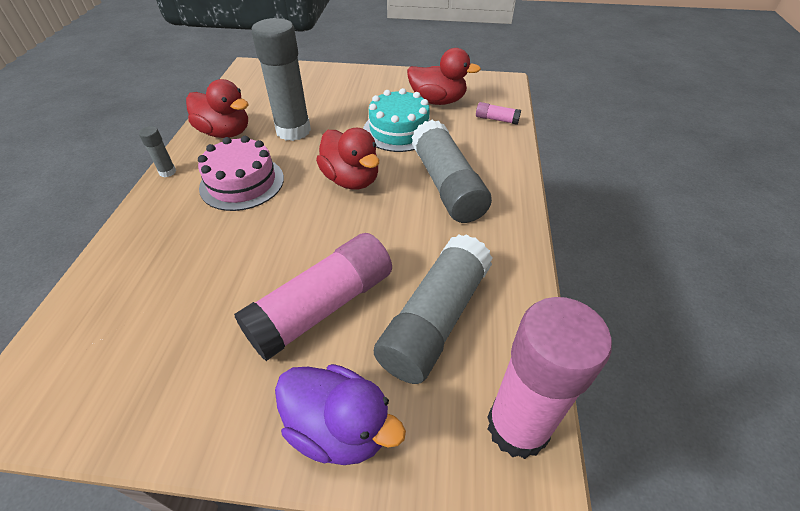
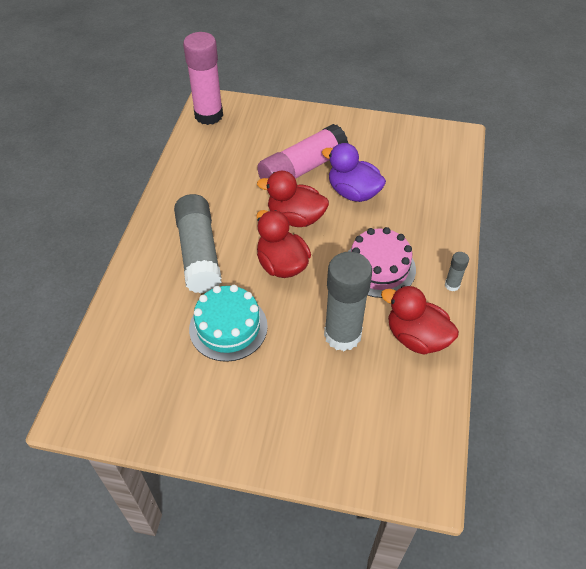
camera: 175 degrees left, 5 degrees up
(339, 428) = (292, 119): purple duck -> purple duck (353, 192)
(435, 320) = (236, 158): grey glue stick -> none
(437, 101) = (171, 378): red duck -> red duck (295, 218)
(496, 119) = (116, 337): pink glue stick -> none

